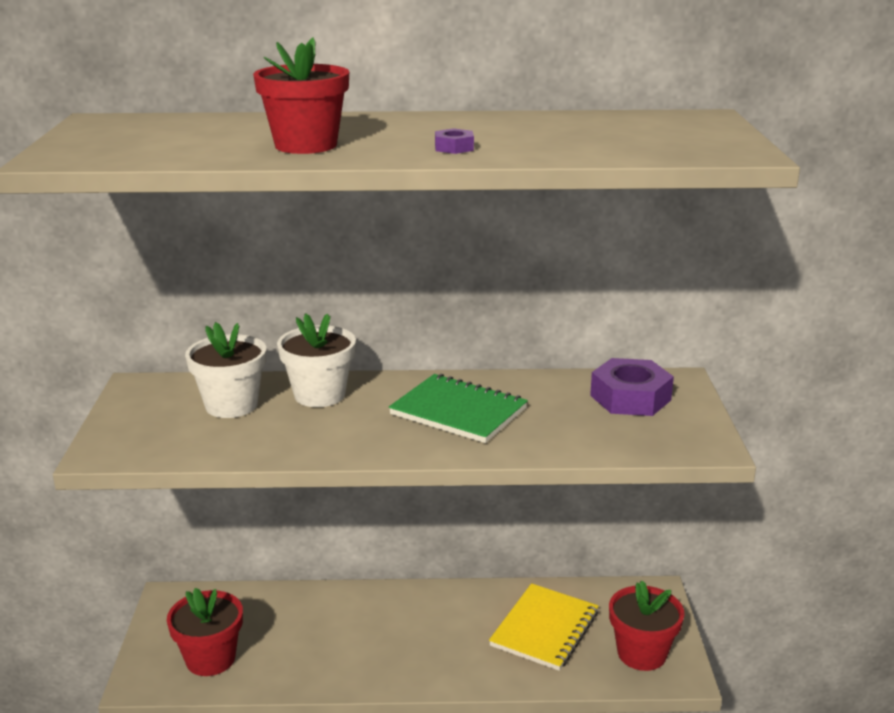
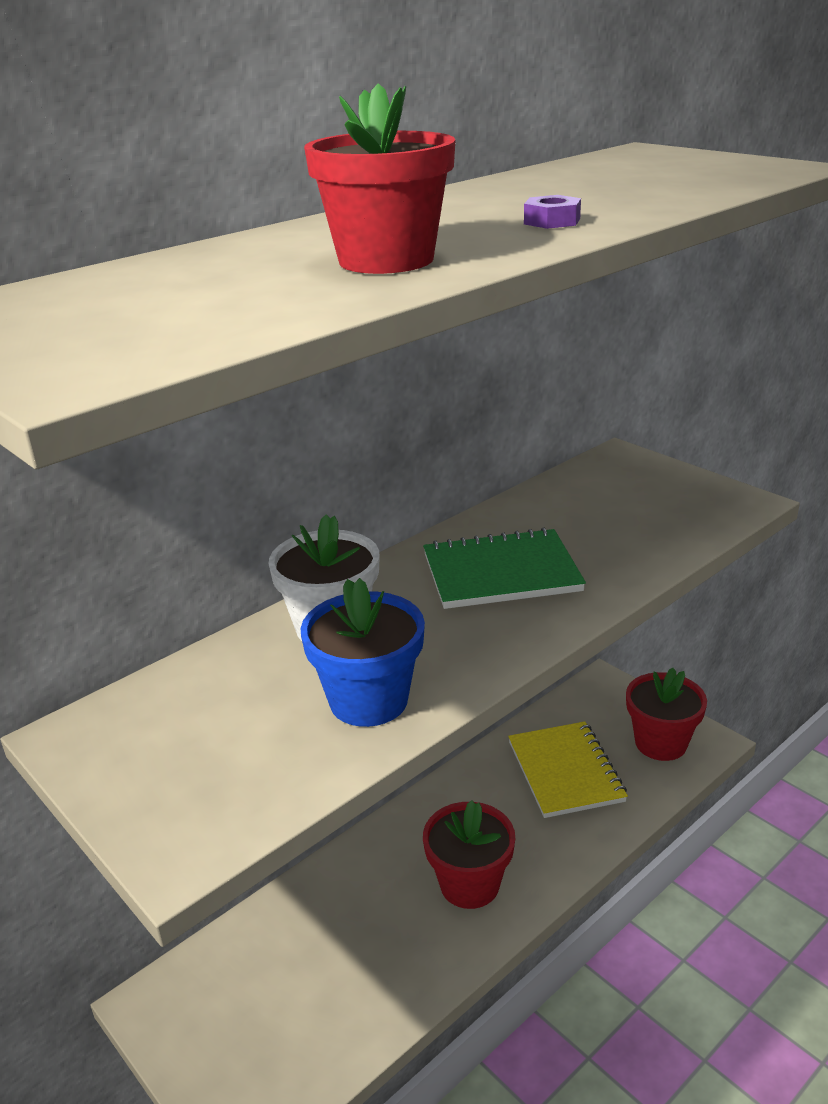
camera: 40 degrees left, 5 degrees up
(210, 659) = (295, 1035): red flower pot -> red flower pot (469, 884)
(231, 405) = (248, 693): white flower pot -> none
(275, 437) = (368, 700): none -> blue flower pot
(630, 398) = (614, 488): purple nut -> none

